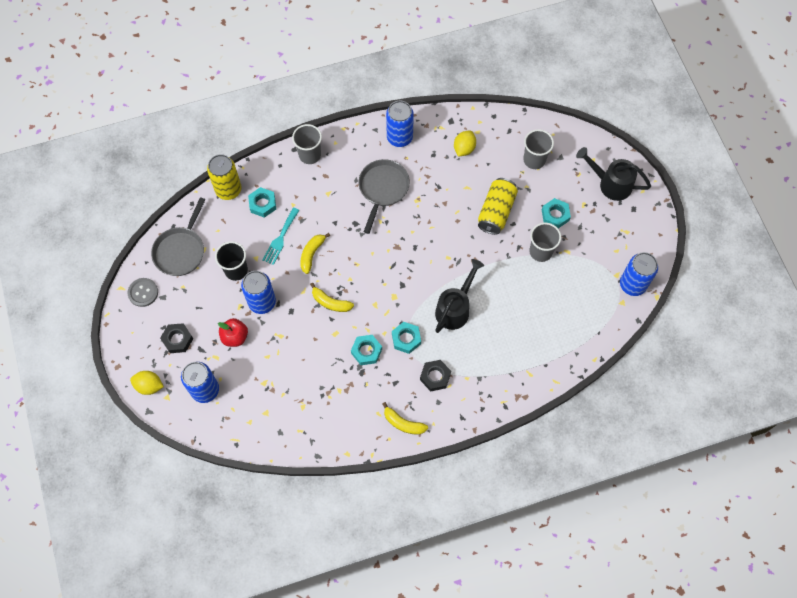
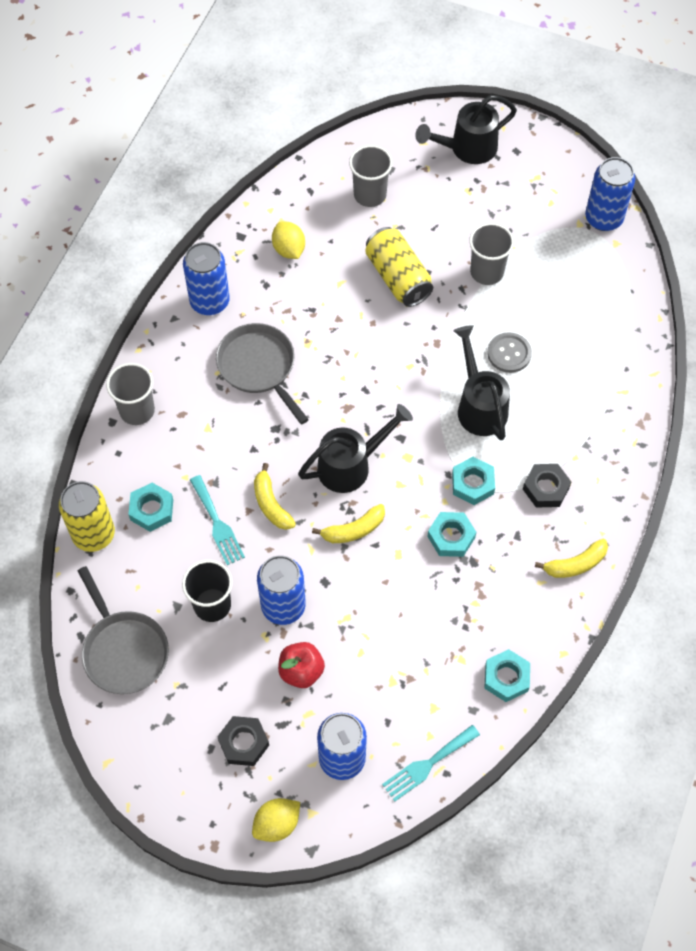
camera: 50 degrees left, 5 degrees down
(143, 292) = (139, 739): grey button -> grey button (509, 353)
(234, 432) = (427, 764): none -> turquoise fork
(365, 273) = (351, 465): none -> black watering can
(555, 215) = (456, 226): turquoise nut -> turquoise nut (506, 678)

